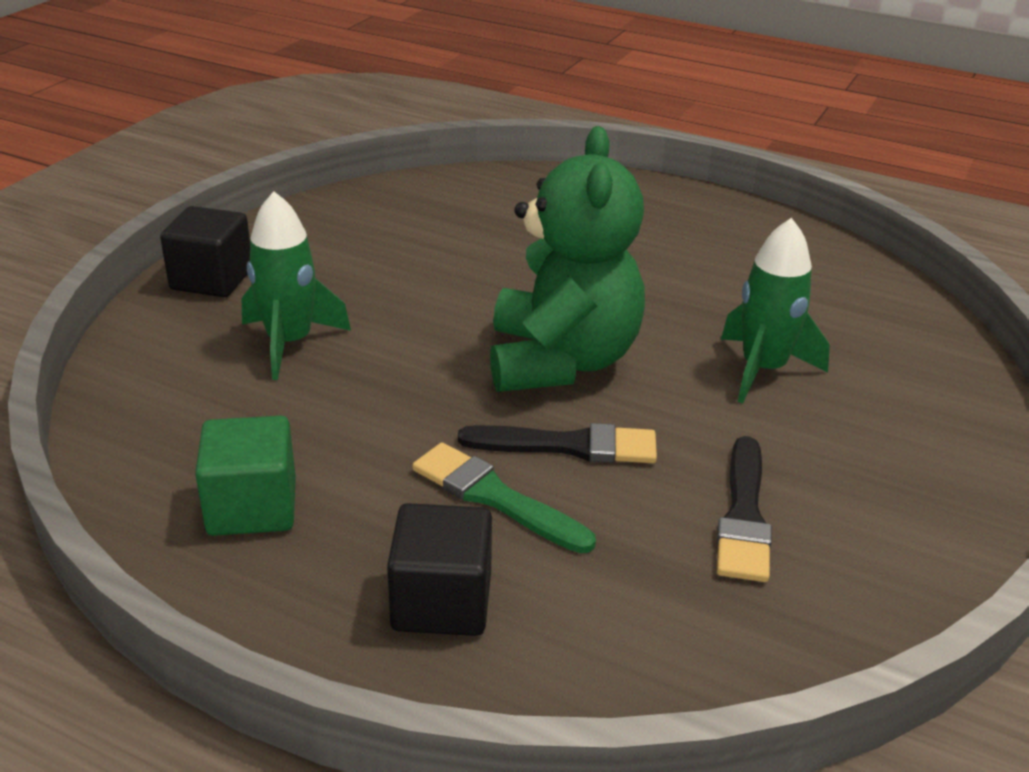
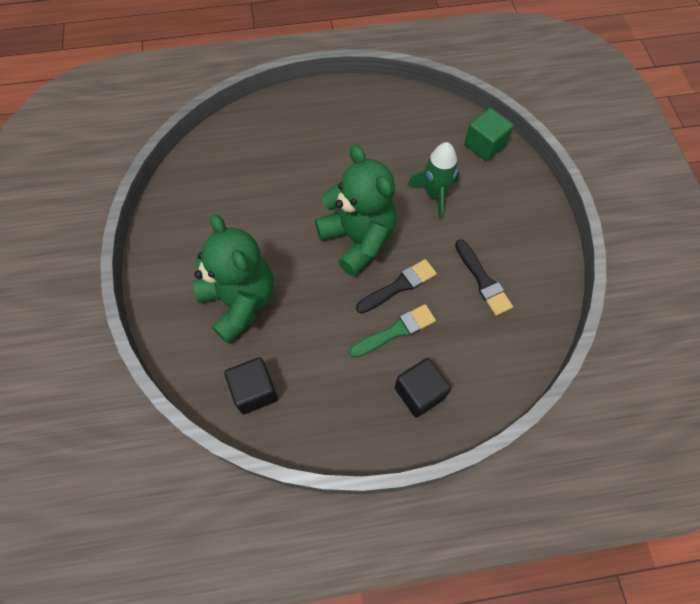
camera: 35 degrees left, 30 degrees up
(212, 279) = (163, 285): black cube -> black cube (254, 391)
(252, 507) = (314, 399): green cube -> green cube (484, 145)
(290, 343) = (240, 302): green rocket -> green teddy bear
(495, 497) = (395, 331): green brush -> green brush turned 150 degrees clockwise

